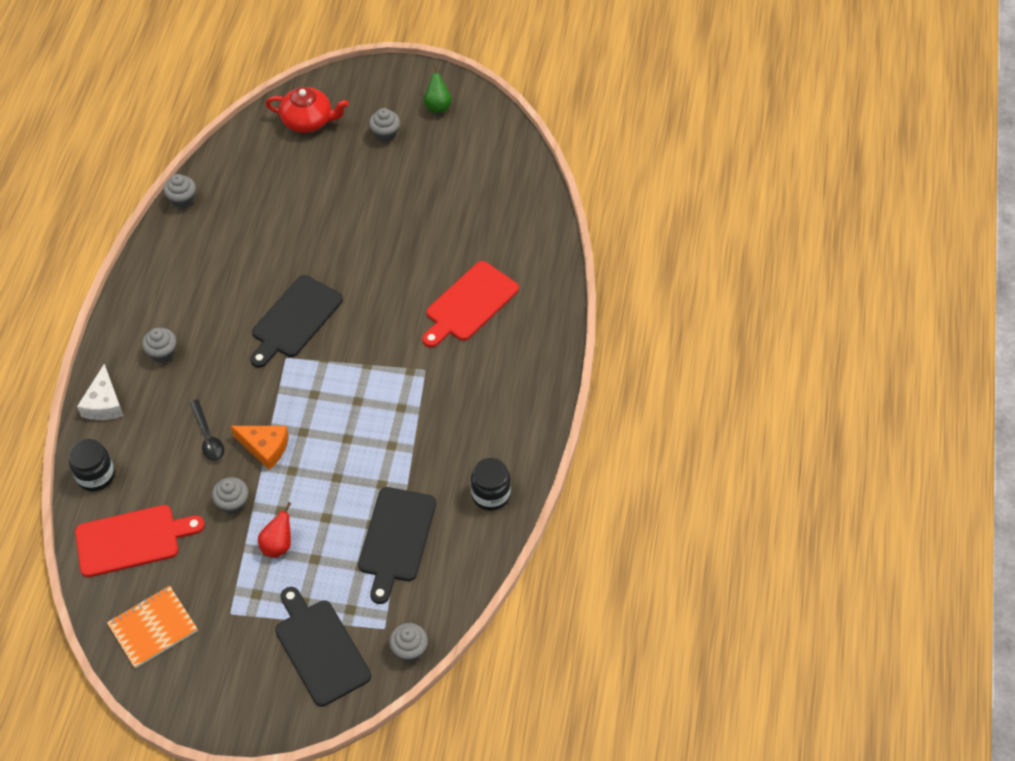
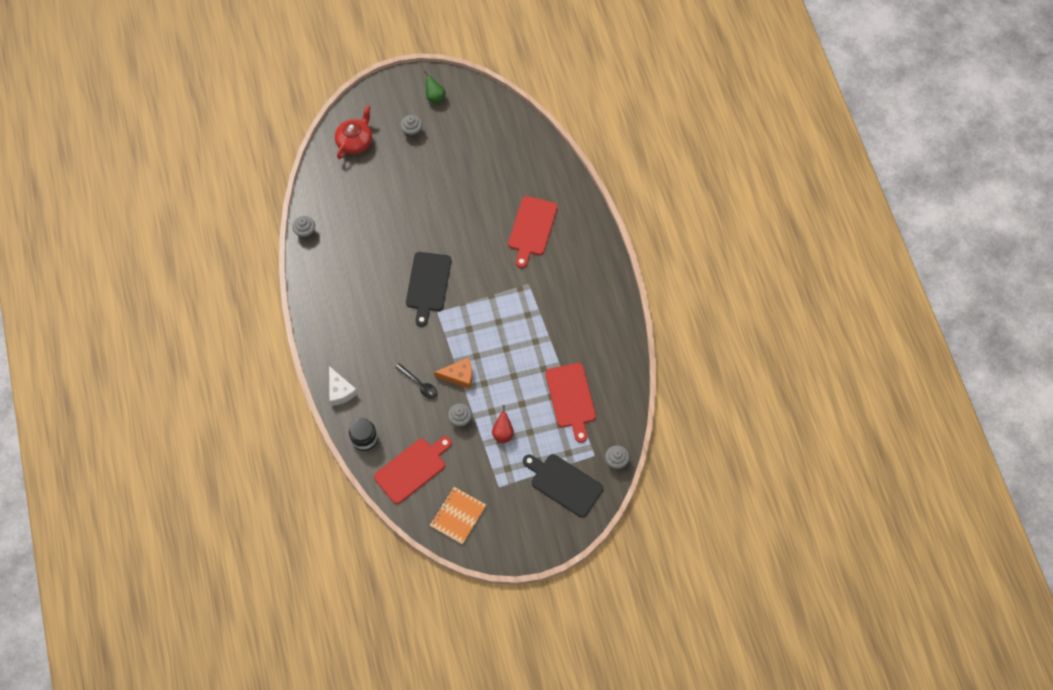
camera: 25 degrees left, 10 degrees up
(162, 353) = (357, 342): grey cupcake -> none
(308, 121) = (355, 142): red teapot -> red teapot turned 45 degrees counterclockwise
(396, 539) = (571, 398): black cutting board -> red cutting board
(490, 495) = (612, 347): black jar -> none

